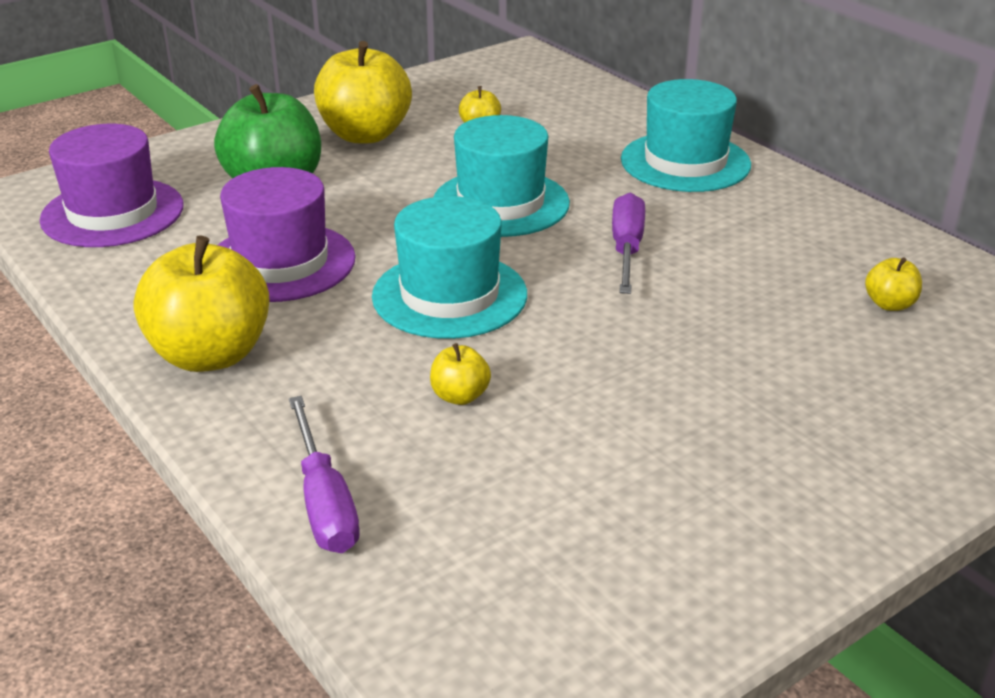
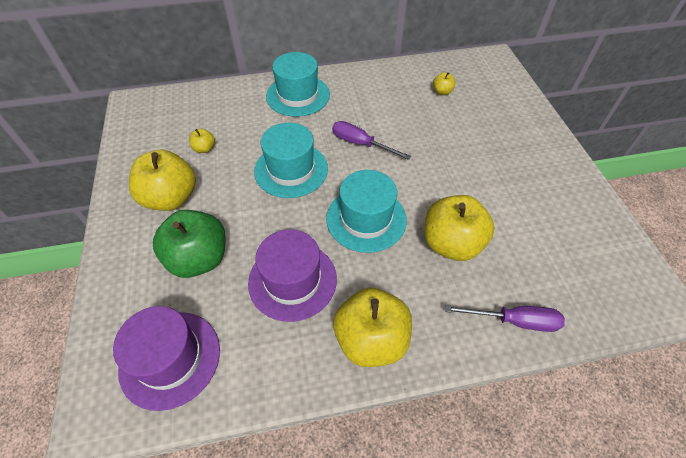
camera: 65 degrees left, 20 degrees up
(460, 396) = (451, 243): yellow apple -> yellow apple, size x2.24

